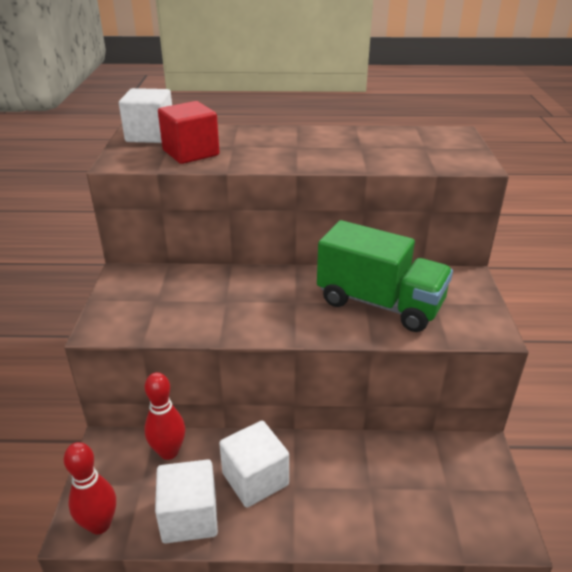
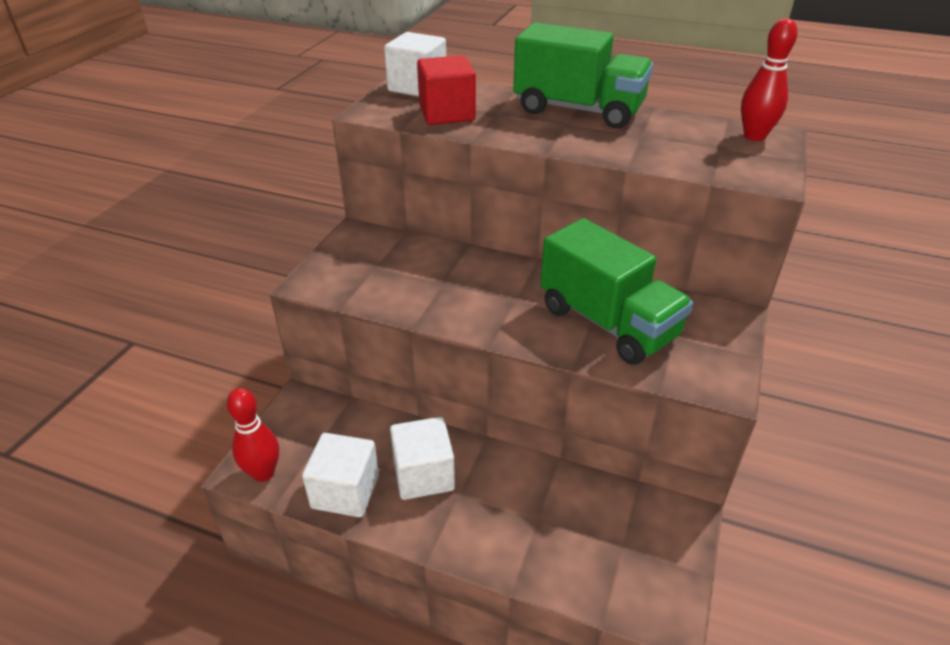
camera: 20 degrees right, 5 degrees up
(169, 452) = (353, 424): red bowling pin -> red bowling pin (754, 136)
(299, 135) = (578, 110): none -> green truck

